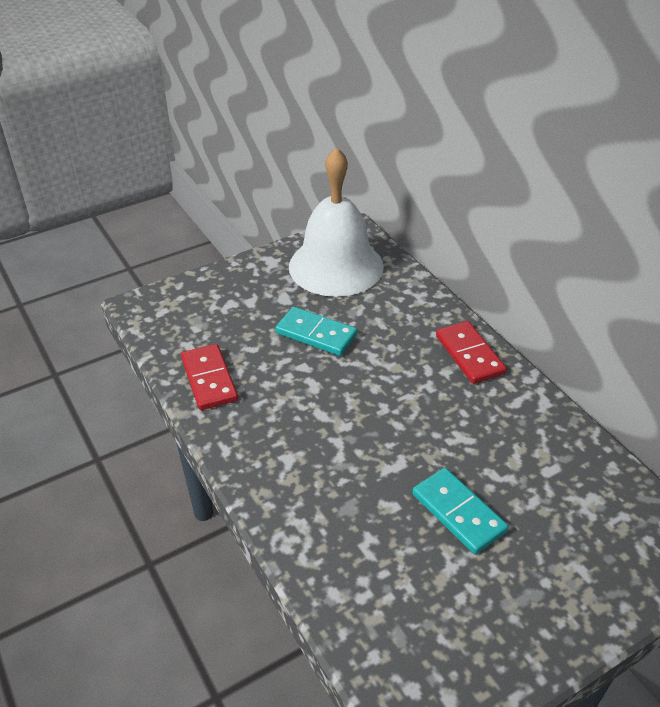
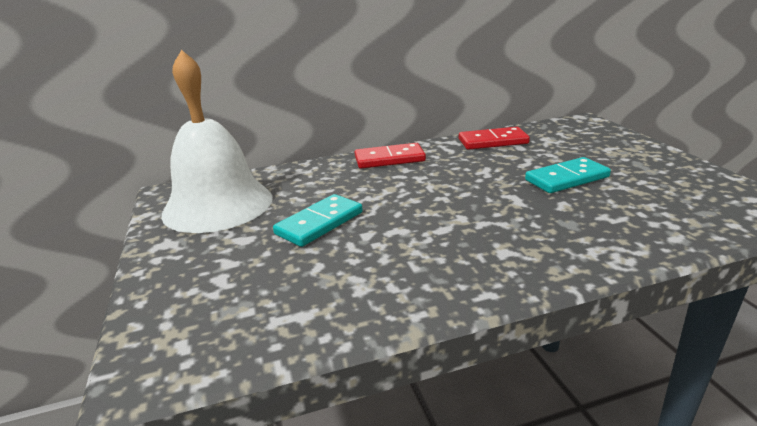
camera: 75 degrees left, 15 degrees down
(209, 379) = (358, 302): red domino -> red domino (493, 141)

